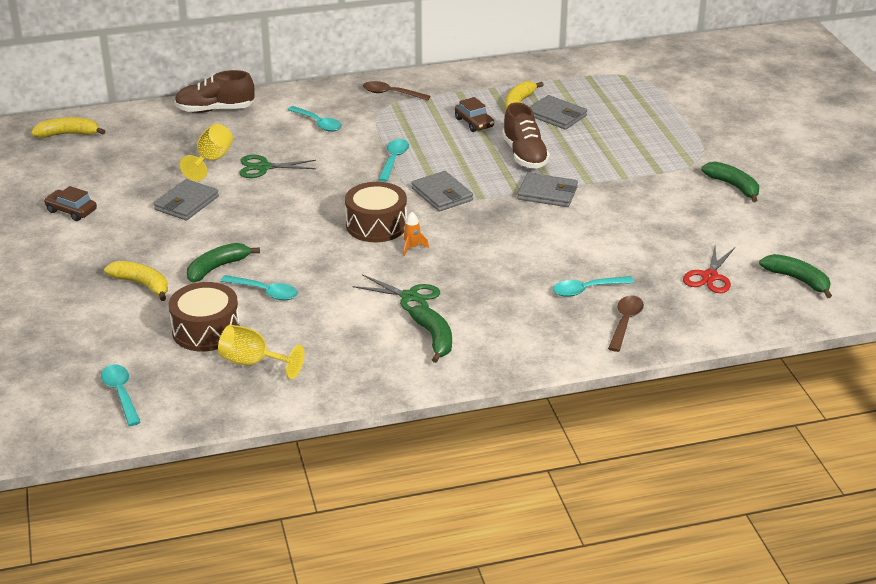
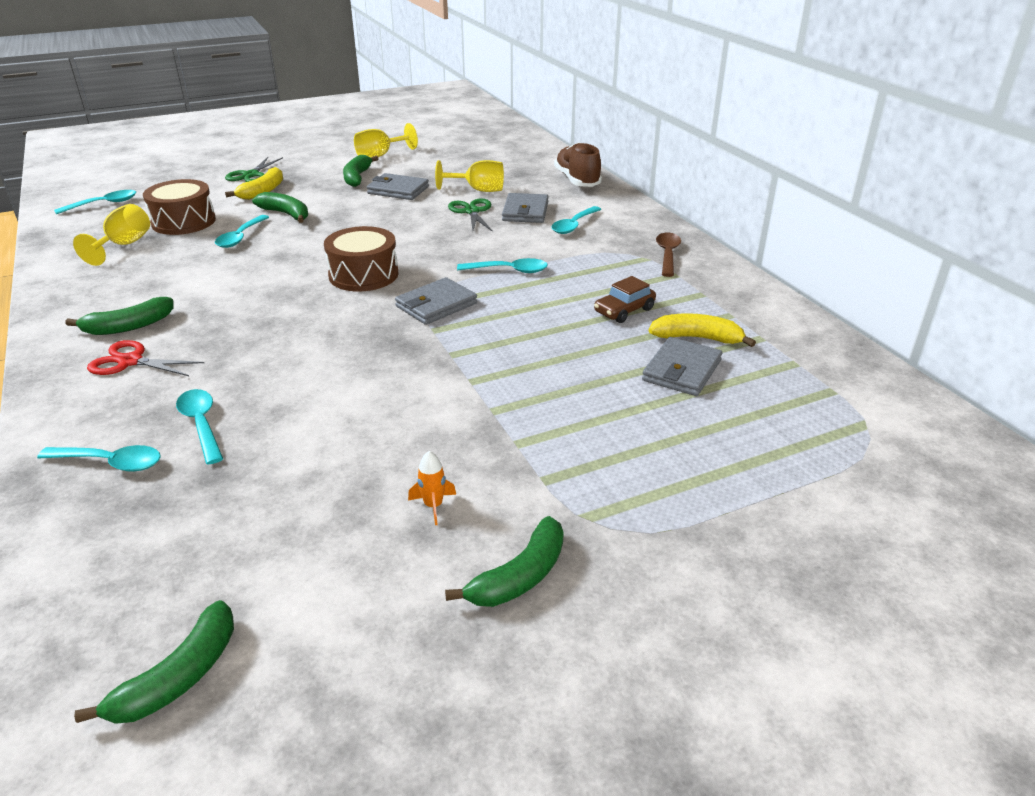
camera: 80 degrees right, 0 degrees up
(68, 134) = (505, 139): yellow banana -> none
(71, 211) = (380, 155): brown car -> yellow goblet
(134, 226) = (357, 177): none -> green banana
(409, 297) = (215, 305): green scissors -> green scissors (251, 175)
(412, 247) = (316, 298): orange rocket -> orange rocket (433, 506)
(524, 155) = (553, 353): brown shoe -> none
(547, 193) = (453, 377): grey wallet -> grey wallet (525, 211)
(625, 322) = (111, 463): brown spoon -> turquoise spoon
(709, 277) = (212, 549): red scissors -> red scissors (130, 361)

